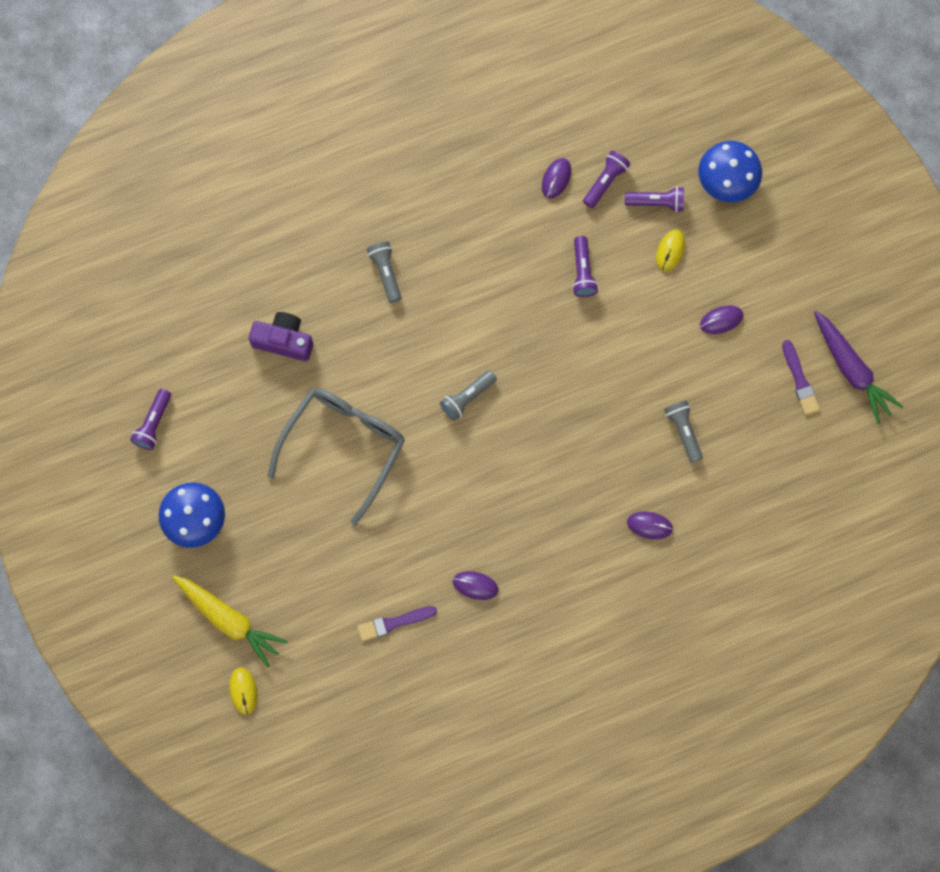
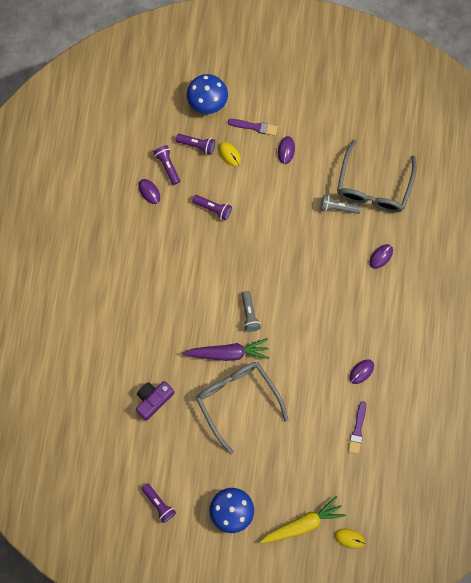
camera: 60 degrees left, 0 degrees up
(386, 273) = (147, 318): grey flashlight -> none
(657, 202) = (197, 145): purple flashlight -> purple flashlight turned 75 degrees clockwise
(743, 462) = (373, 186): none -> grey glasses
(800, 380) = (345, 129): purple brush -> purple brush (254, 127)
(851, 369) = (354, 99): purple carrot -> purple carrot (227, 353)

